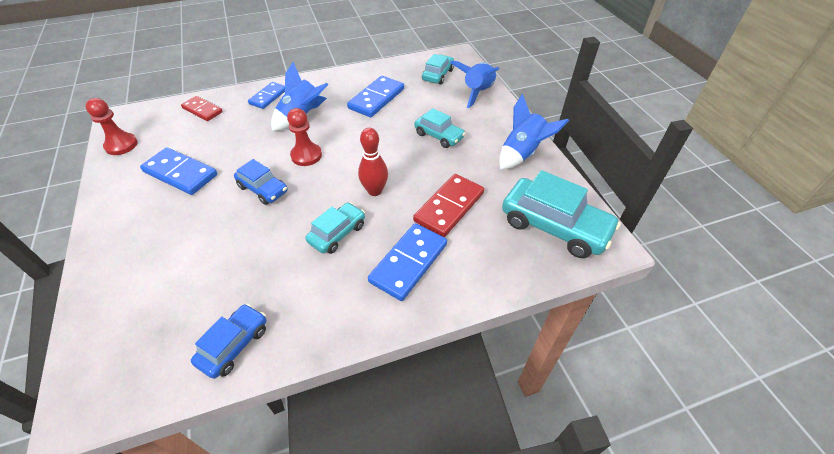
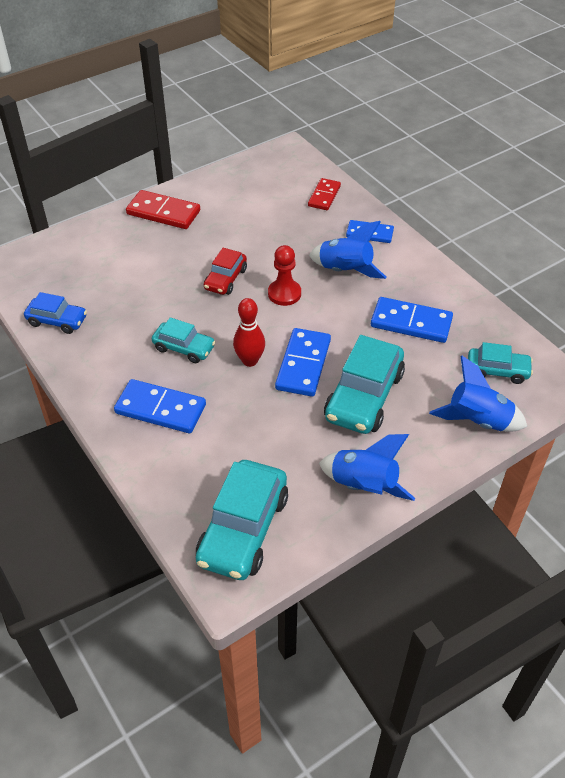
camera: 75 degrees right, 0 degrees up
(121, 145) = (251, 168): red pawn -> none
(180, 173) = (228, 219): blue domino -> blue domino (303, 364)
(263, 189) = (225, 279): blue car -> red car
(439, 136) = (364, 396): turquoise car -> turquoise car, size x1.75
(449, 207) = (245, 427): red domino -> red domino (163, 212)

